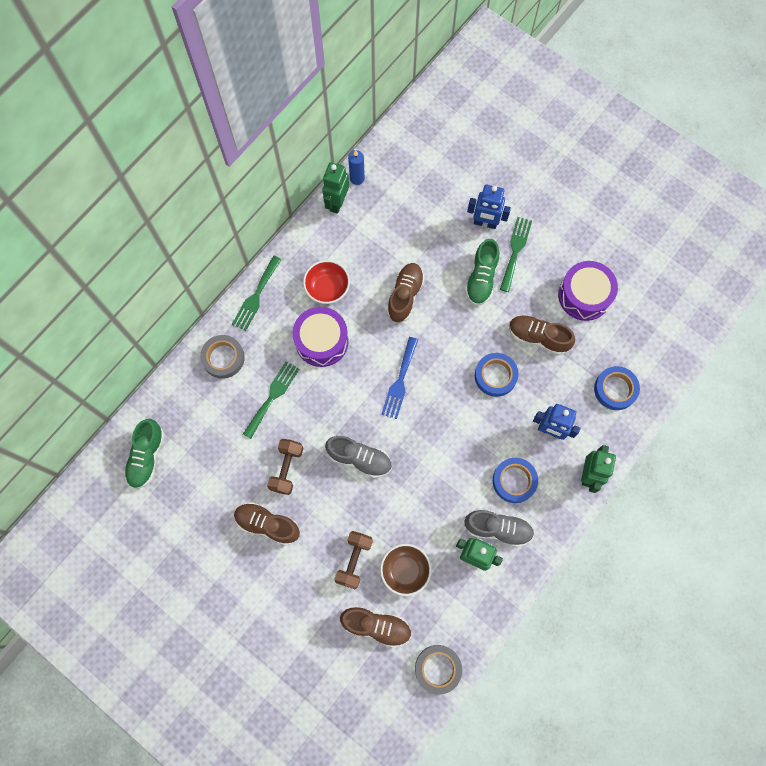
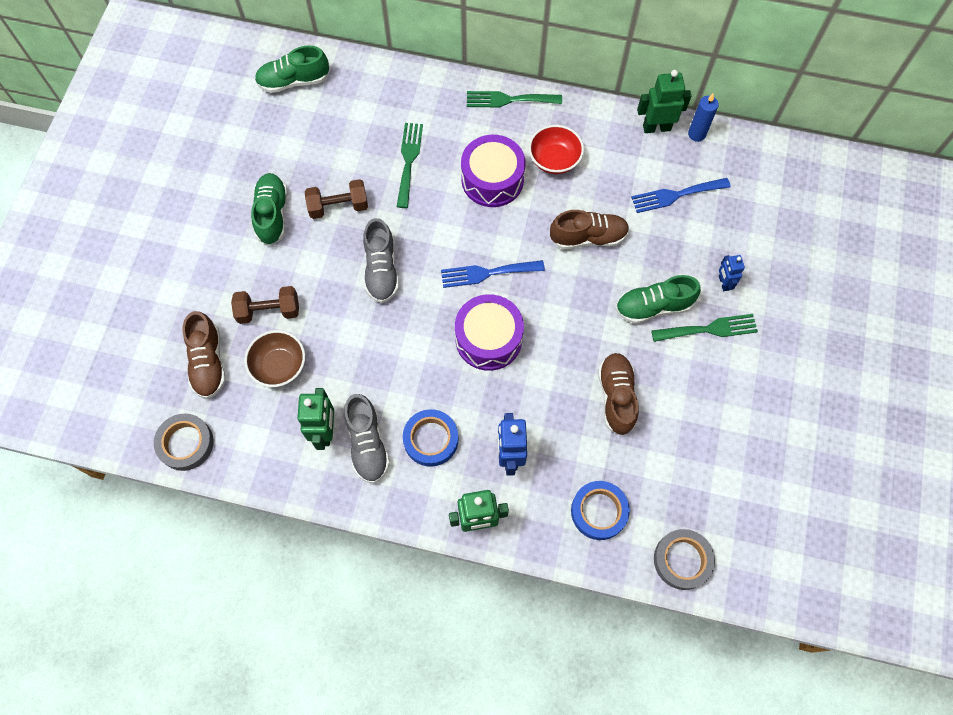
camera: 65 degrees right, 5 degrees down
(223, 358) = (427, 100): grey tape -> grey tape (682, 560)
(267, 524) = (272, 214): brown shoe -> green shoe
(272, 396) = (409, 161): green fork -> green fork turned 90 degrees counterclockwise
(400, 218) = (676, 195): none -> blue fork
(485, 223) = (723, 283): blue robot -> blue robot, size x0.60
(495, 376) = (545, 369): blue tape -> none
(584, 296) = (698, 428): purple drum -> purple drum (488, 339)

